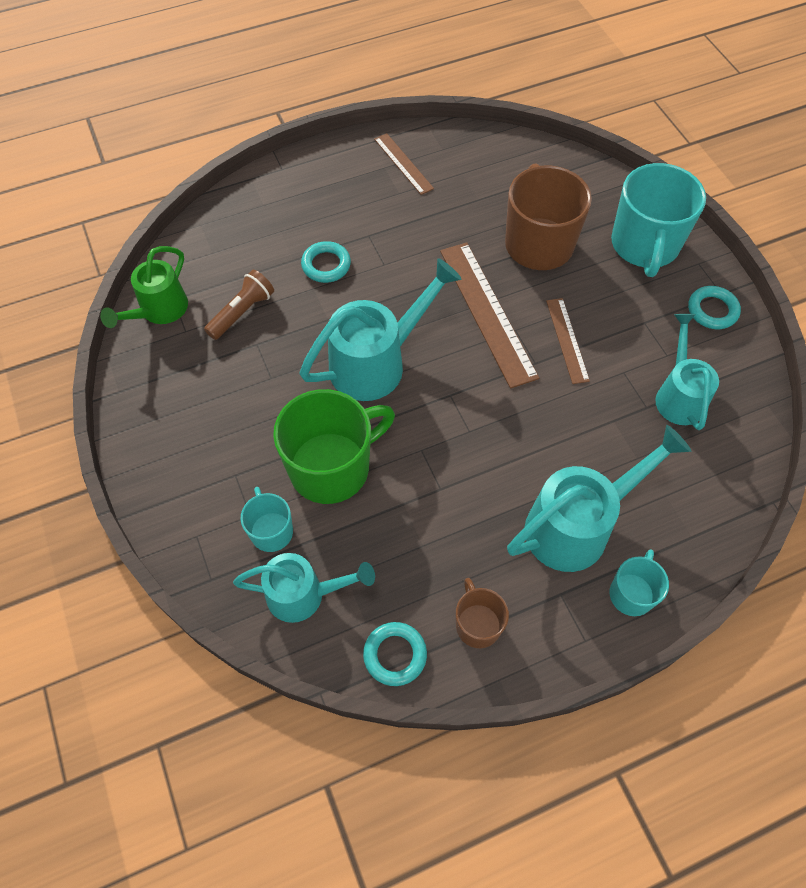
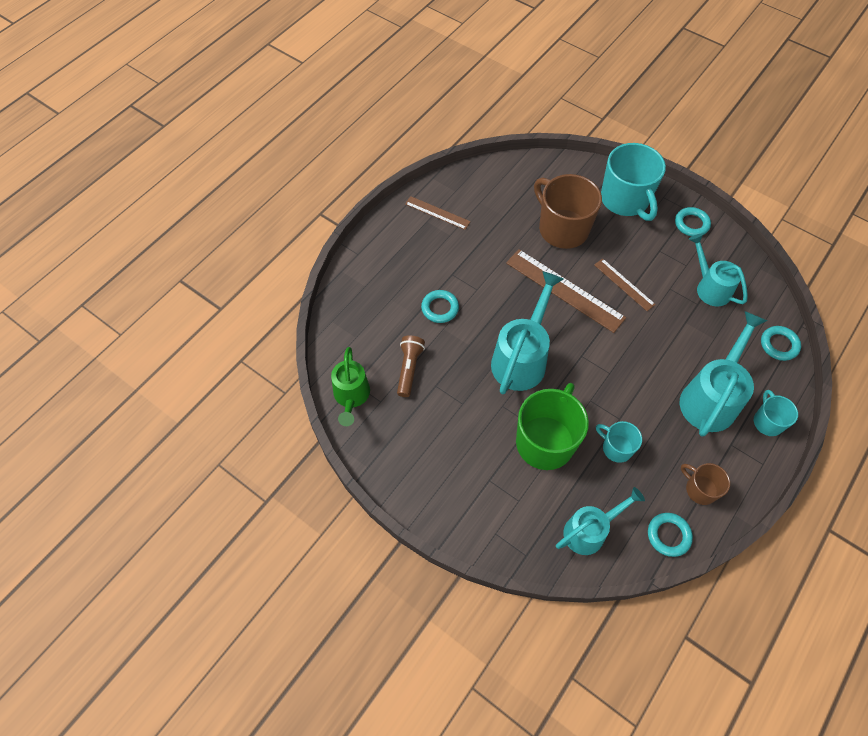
camera: 30 degrees left, 0 degrees up
(271, 531) = (539, 503): turquoise mug -> turquoise mug (616, 448)
(721, 509) = (779, 345): none -> turquoise ring

